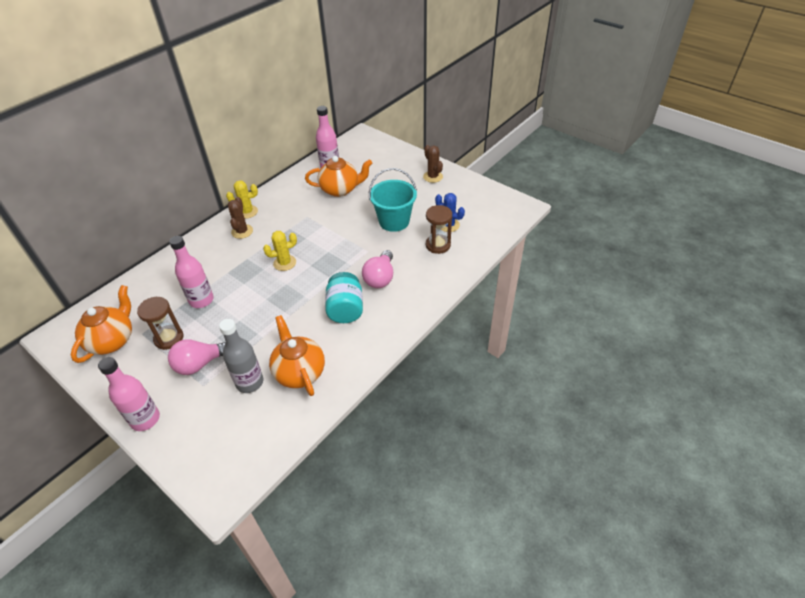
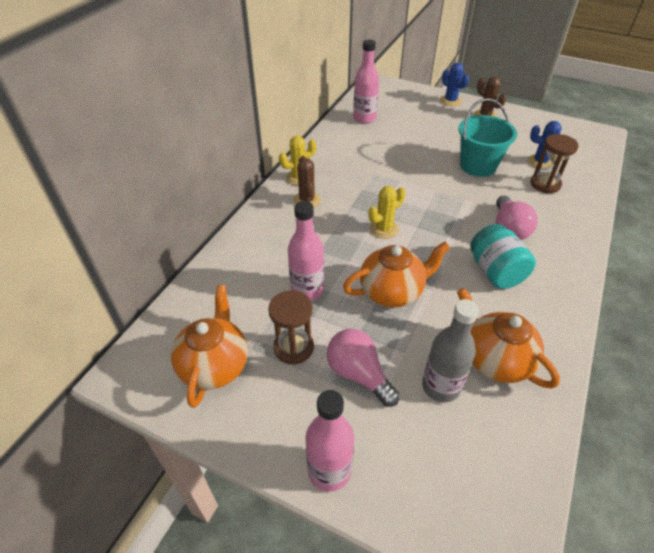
camera: 15 degrees left, 0 degrees up
(200, 364) = (358, 374): pink light bulb -> pink light bulb turned 90 degrees clockwise
(340, 189) = (393, 140): orange teapot -> orange teapot (392, 291)
(413, 159) = (450, 101): none -> blue cactus

